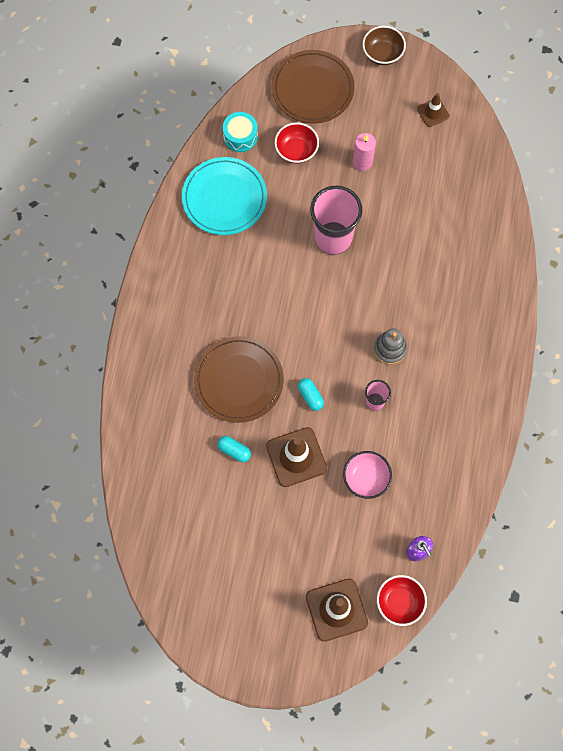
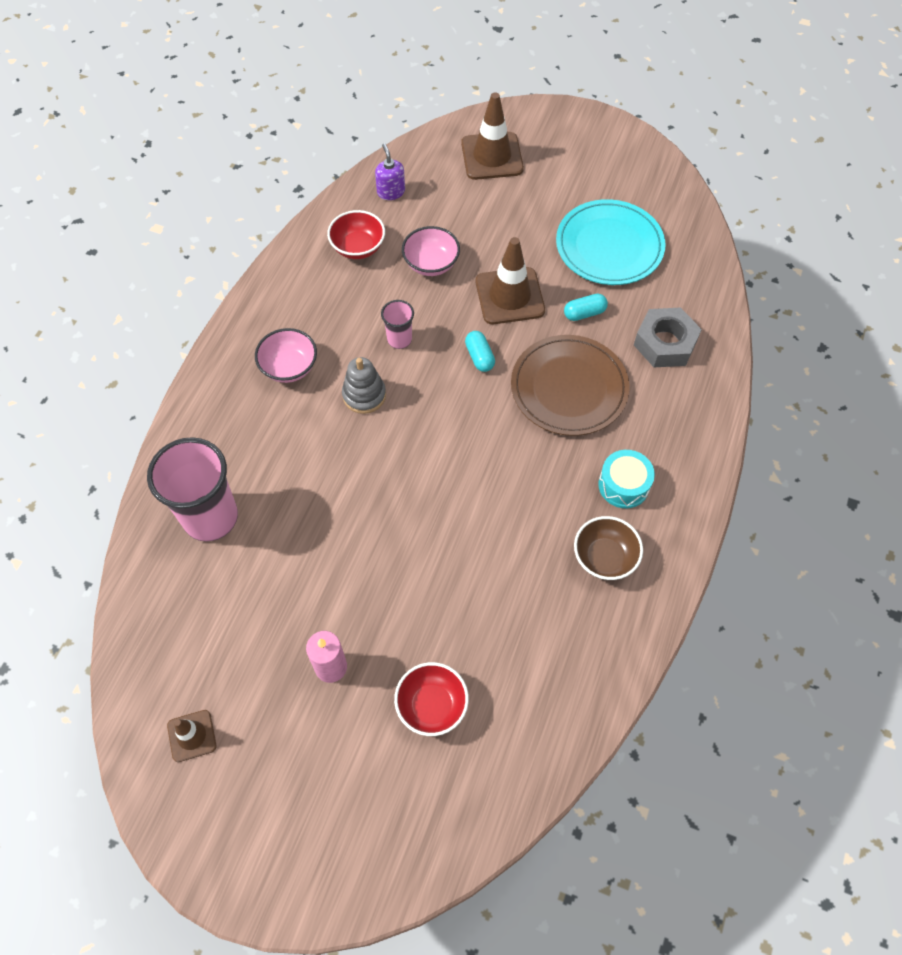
camera: 170 degrees left, 10 degrees down
(168, 433) = (665, 343): none -> grey nut
(224, 198) = (559, 643): turquoise plate -> turquoise plate (609, 246)
(234, 451) = (584, 313): turquoise capsule -> turquoise capsule turned 60 degrees counterclockwise
(240, 136) = (520, 748): turquoise drum -> turquoise drum (623, 485)
(312, 89) = (381, 819): brown plate -> none
(333, 238) = (405, 554): pink cup -> pink cup (210, 517)
(382, 54) = (240, 871): brown bowl -> brown bowl (604, 557)
(399, 602) = (423, 153): red bowl -> red bowl (358, 247)
(452, 363) = (289, 367): none -> pink bowl

